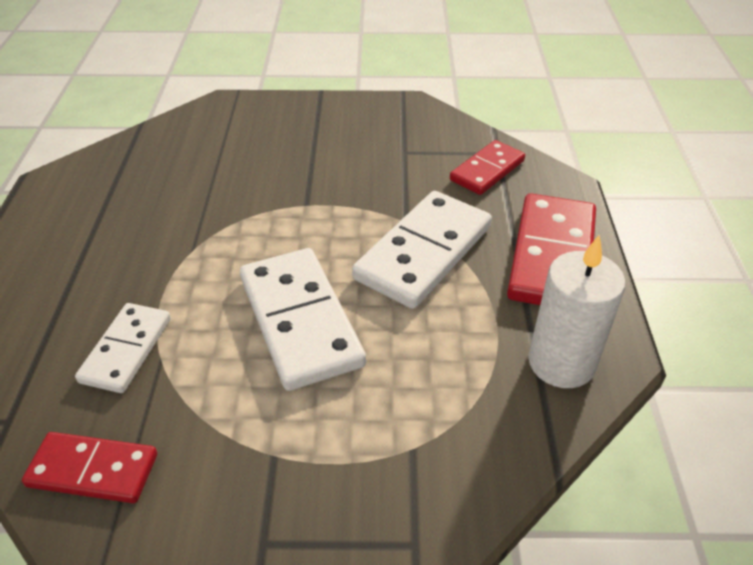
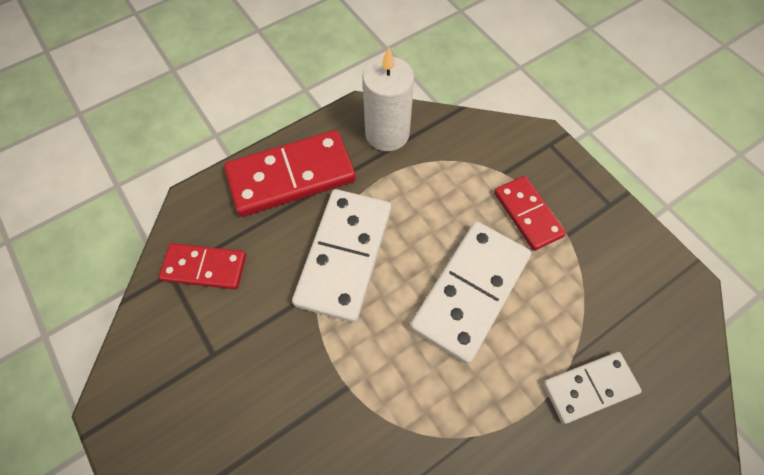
camera: 125 degrees left, 20 degrees up
(93, 470) = (664, 320): red domino -> red domino (527, 214)
(424, 253) = (344, 255): white domino -> white domino turned 75 degrees counterclockwise

